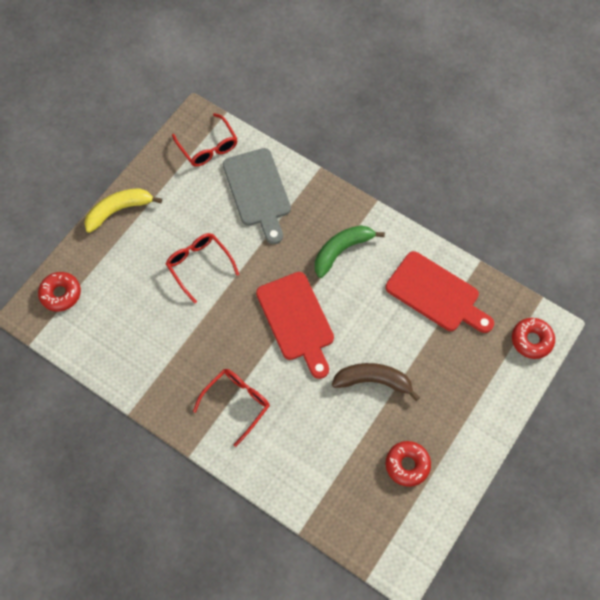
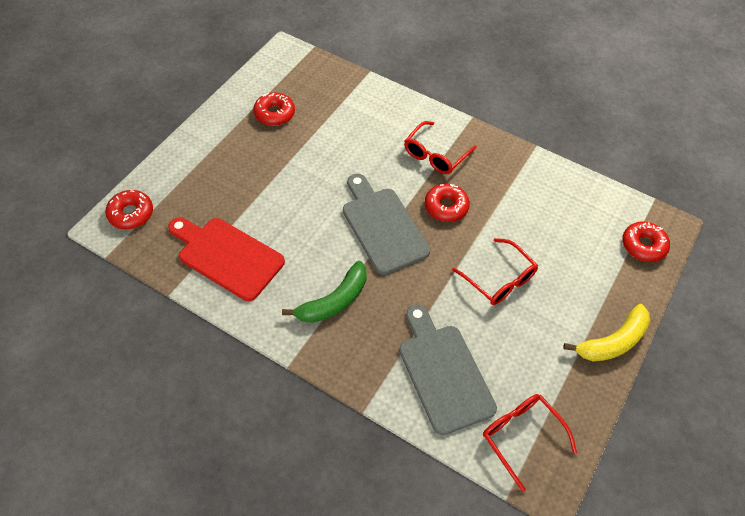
camera: 175 degrees right, 10 degrees down
(235, 340) = (446, 207): none -> red donut
(296, 320) = (383, 226): red cutting board -> grey cutting board
(373, 381) = (302, 175): brown banana -> none

